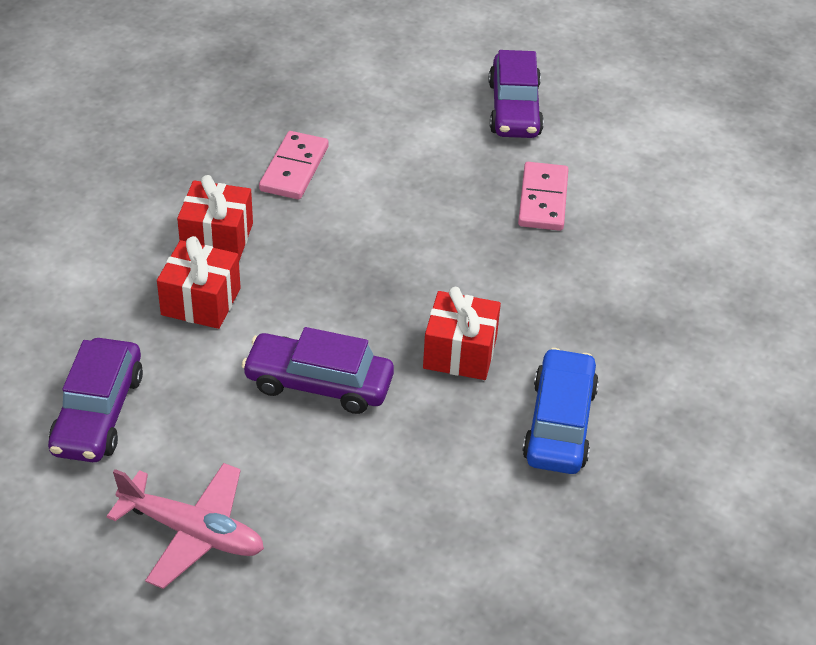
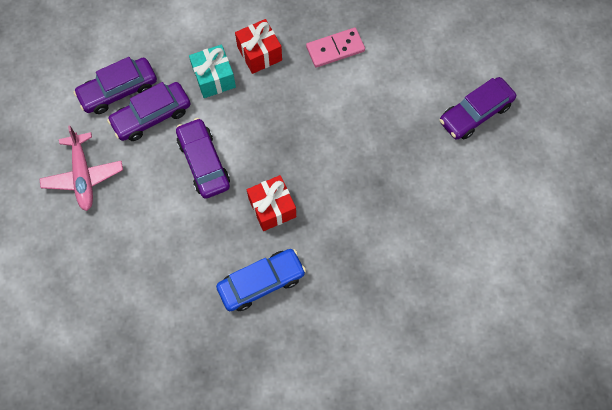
camera: 55 degrees right, 25 degrees up
(183, 399) = (152, 116): none -> purple car
(201, 302) = (214, 78): red gift -> turquoise gift
(542, 199) = (414, 173): pink domino -> none

